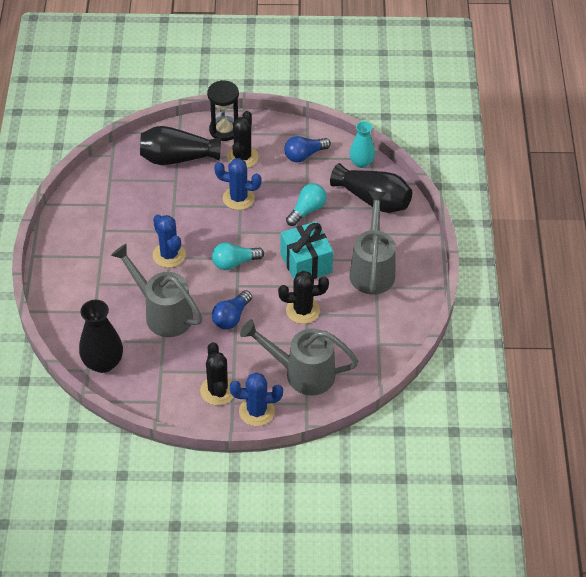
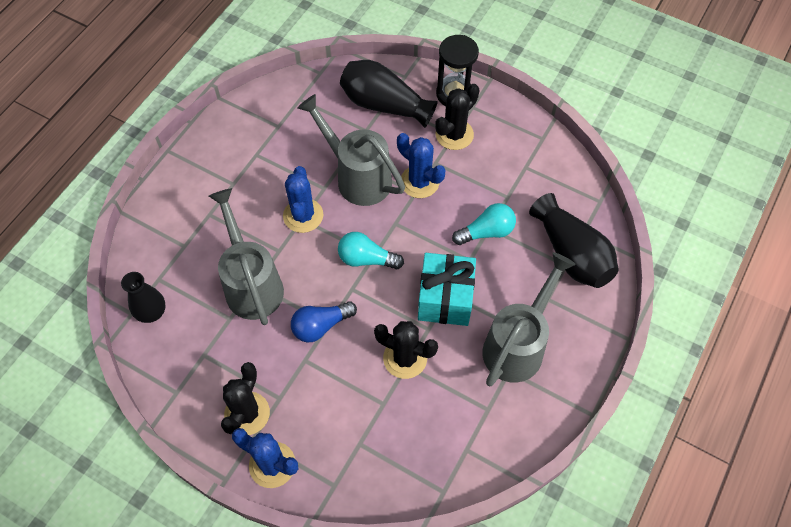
camera: 30 degrees right, 10 degrees up
(103, 363) = (152, 312): black vase -> black vase, size x0.65
(302, 373) = (354, 442): grey watering can -> grey watering can (358, 177)
(304, 155) = (524, 162): blue light bulb -> none
(361, 162) = (585, 201): turquoise vase -> none

